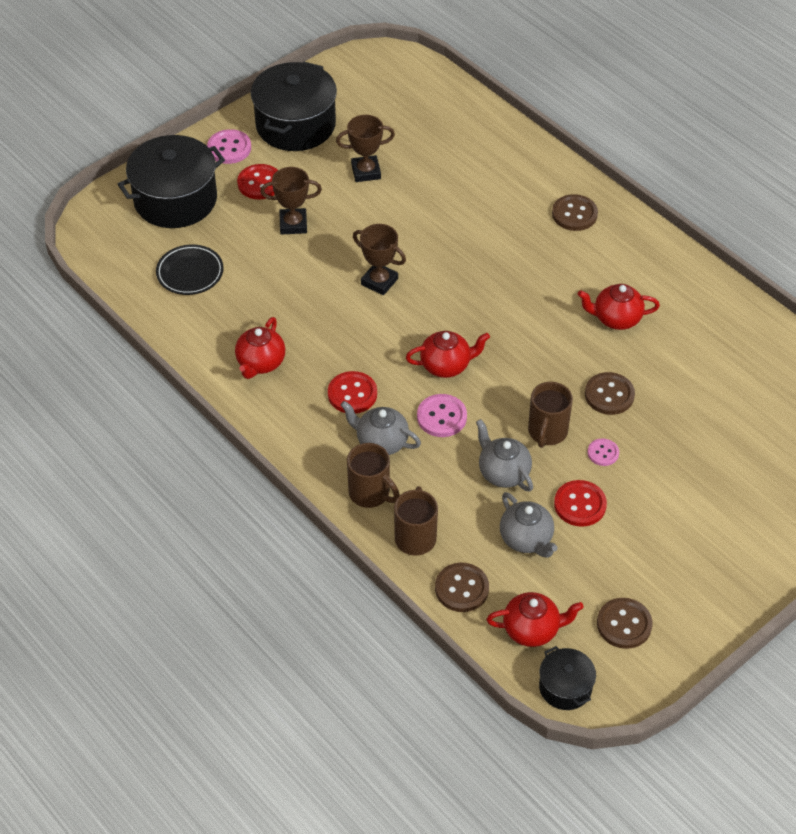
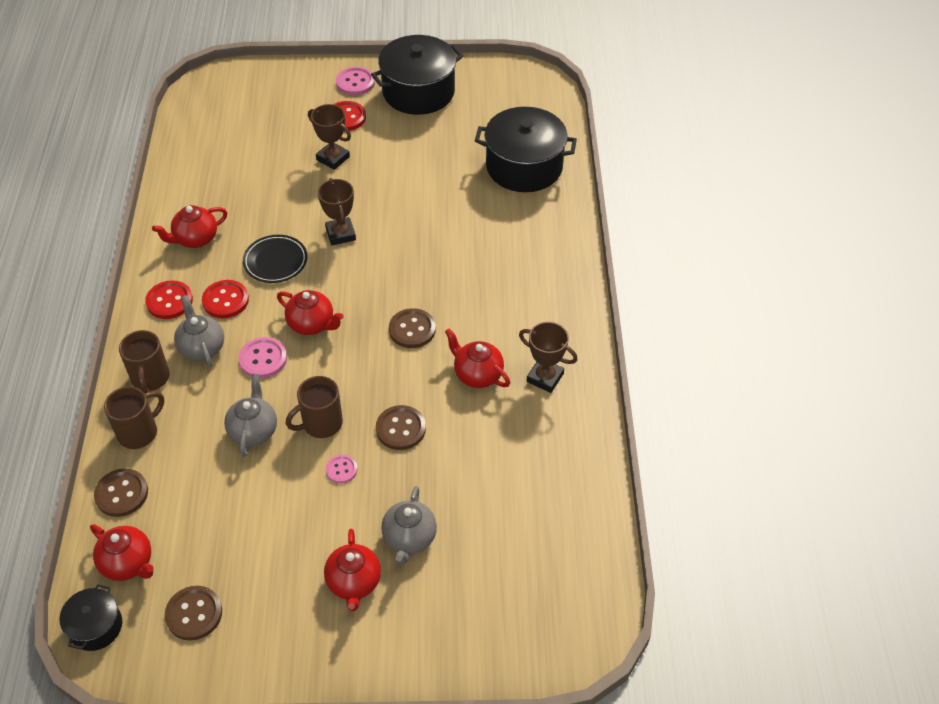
camera: 40 degrees right, 0 degrees up
(175, 199) = (279, 96): black pot -> black pot (524, 166)
(190, 273) = (228, 150): black plate -> black plate (275, 261)
(366, 172) = (426, 152): brown trophy -> brown trophy (545, 377)
(526, 539) = (208, 493): grey teapot -> grey teapot (409, 538)
(574, 214) = (542, 275): brown button -> brown button (412, 329)
(580, 505) = (276, 496): red button -> red button (169, 301)
(706, 520) = (354, 583): none -> red teapot

